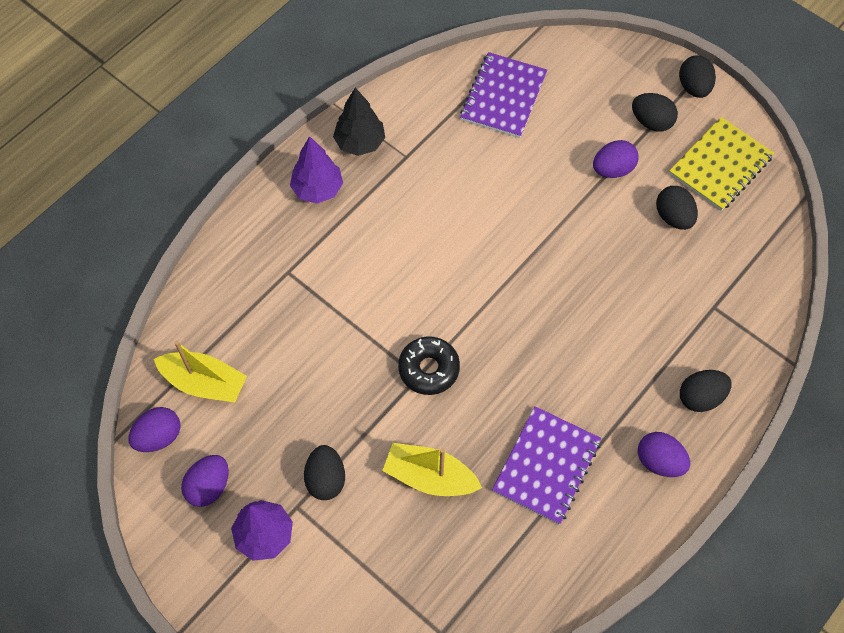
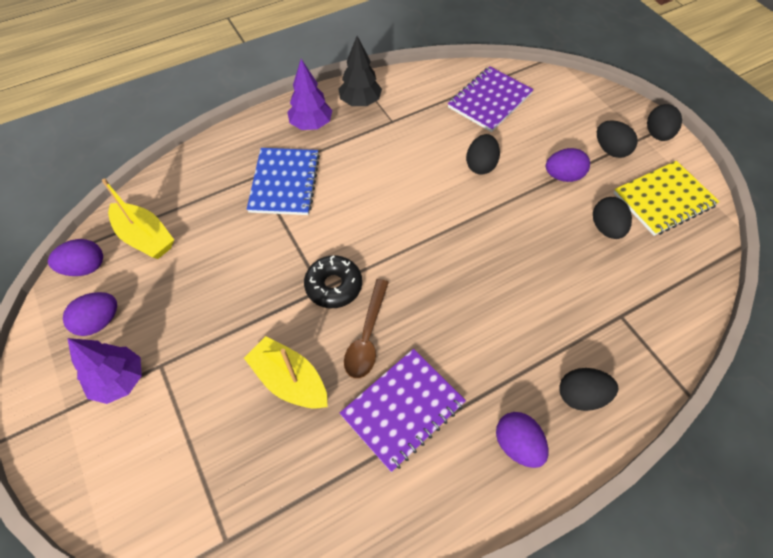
camera: 20 degrees right, 5 degrees down
(322, 271) = (284, 183): none -> blue notebook
(326, 479) = (198, 350): black egg -> black egg (480, 165)
(484, 409) = (367, 336): none -> brown spoon

